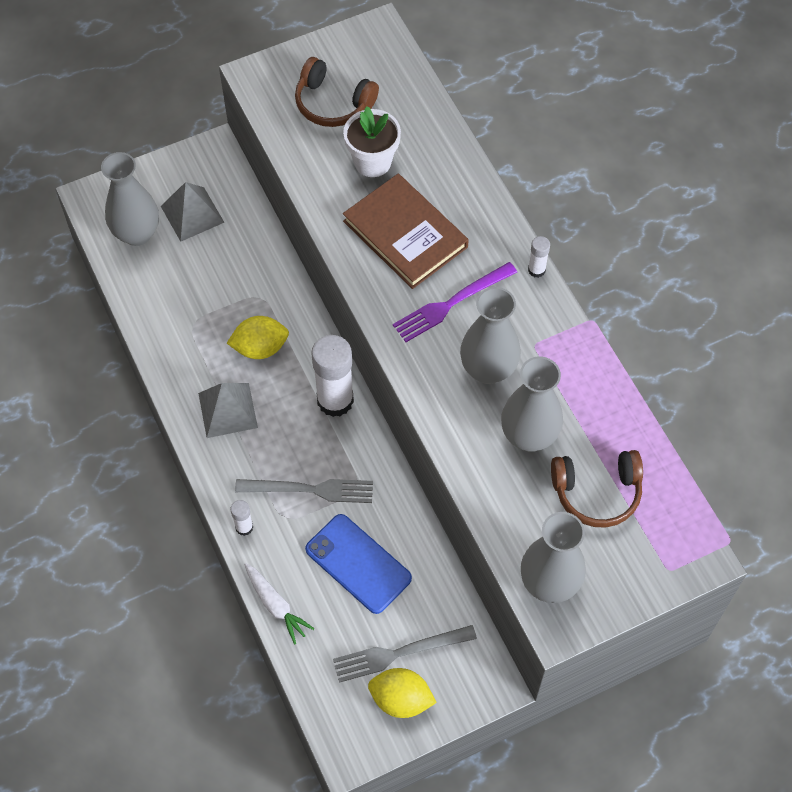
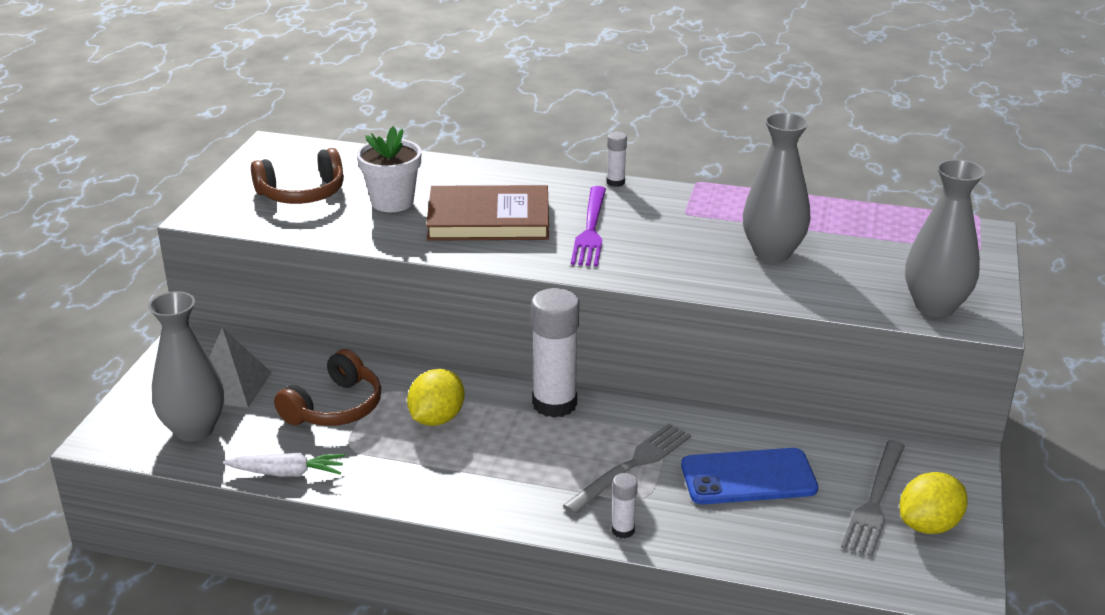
camera: 50 degrees left, 30 degrees down
(228, 410) = (476, 473): grey pyramid -> none
(276, 605) = (738, 554): white carrot -> white carrot (287, 473)
(488, 369) = (681, 242): grey vase -> none
(597, 492) = (866, 247): brown headphones -> brown headphones (334, 407)

